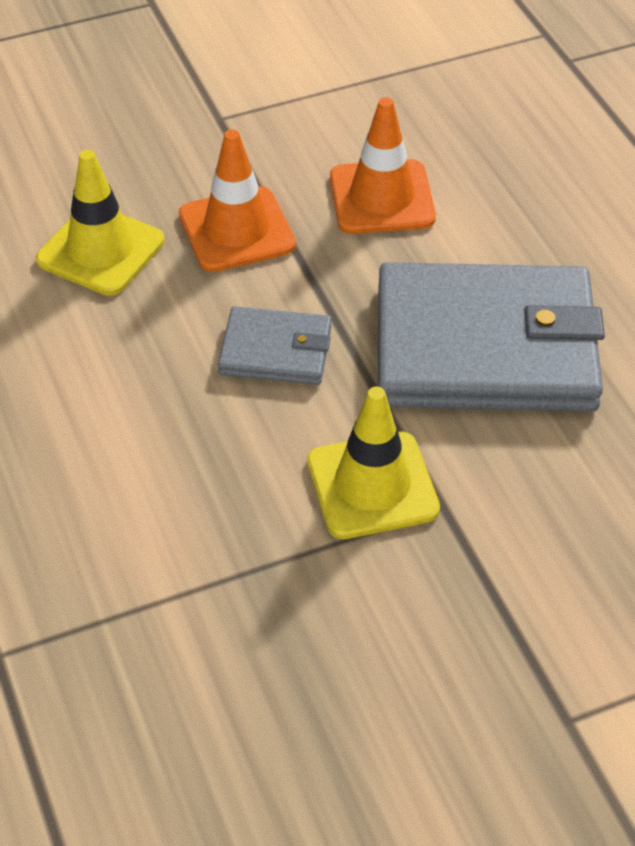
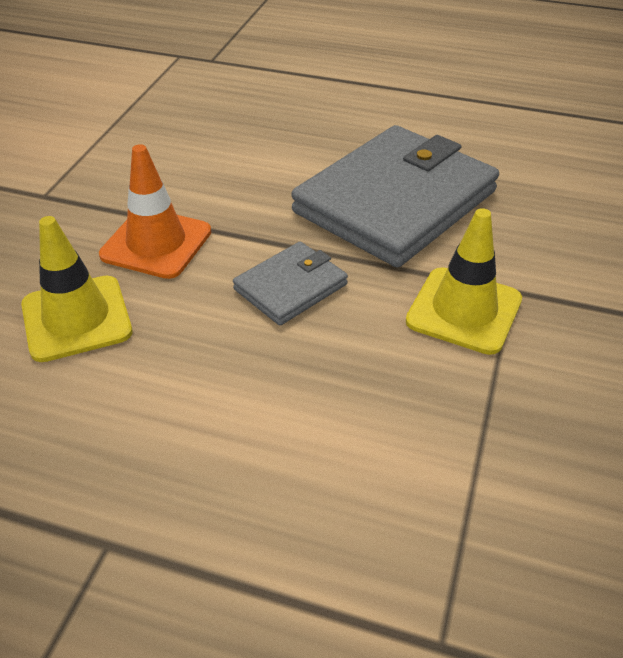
camera: 50 degrees left, 5 degrees down
(382, 198) = (218, 172): orange traffic cone -> none

